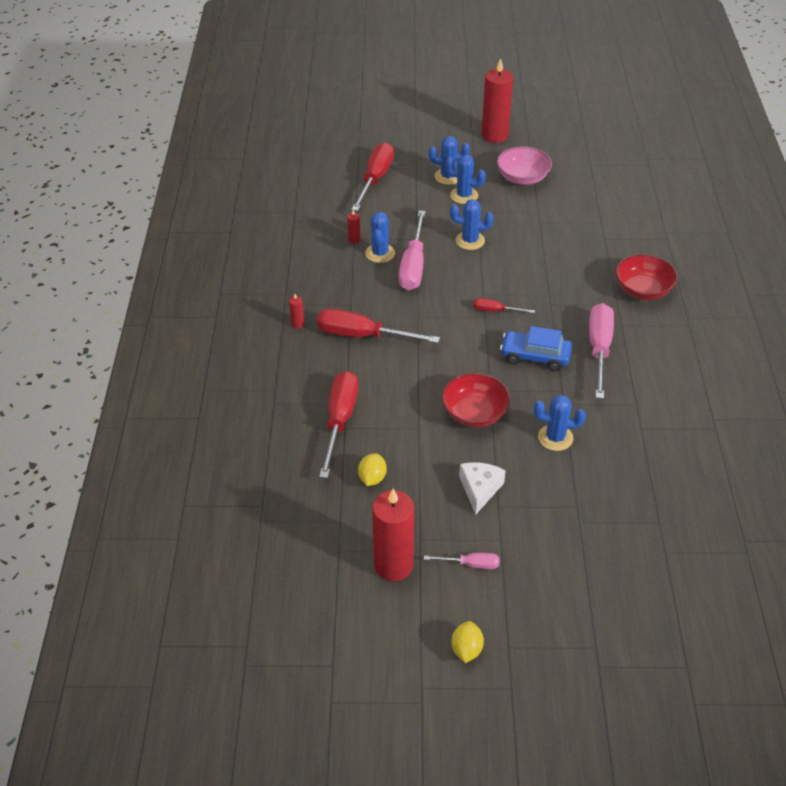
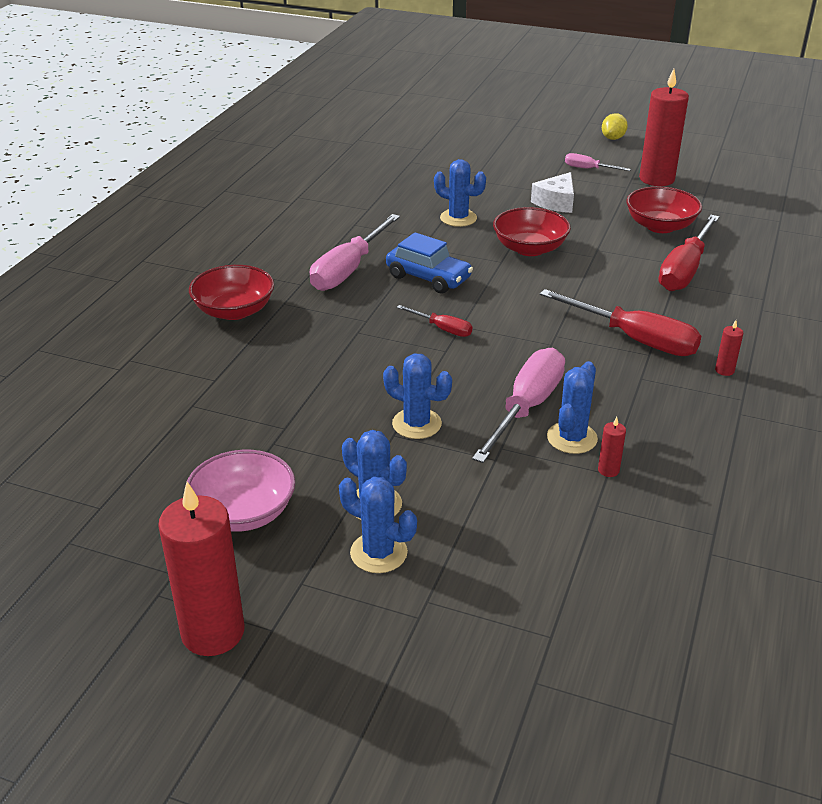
camera: 160 degrees left, 10 degrees down
(372, 478) = (660, 226): yellow lemon -> red bowl
(375, 179) = (526, 586): red screwdriver -> none

